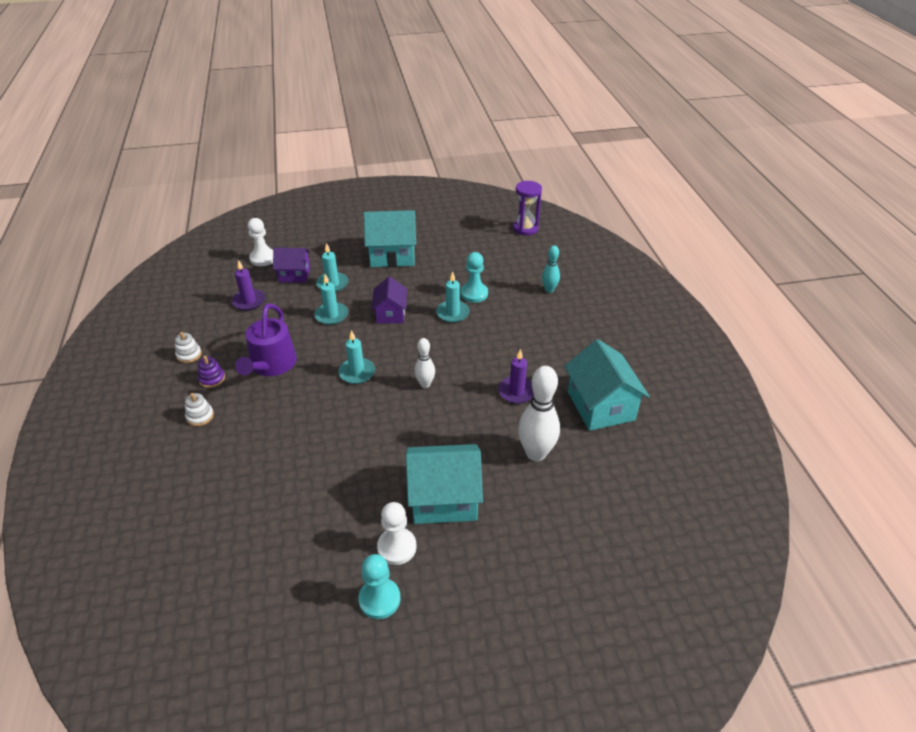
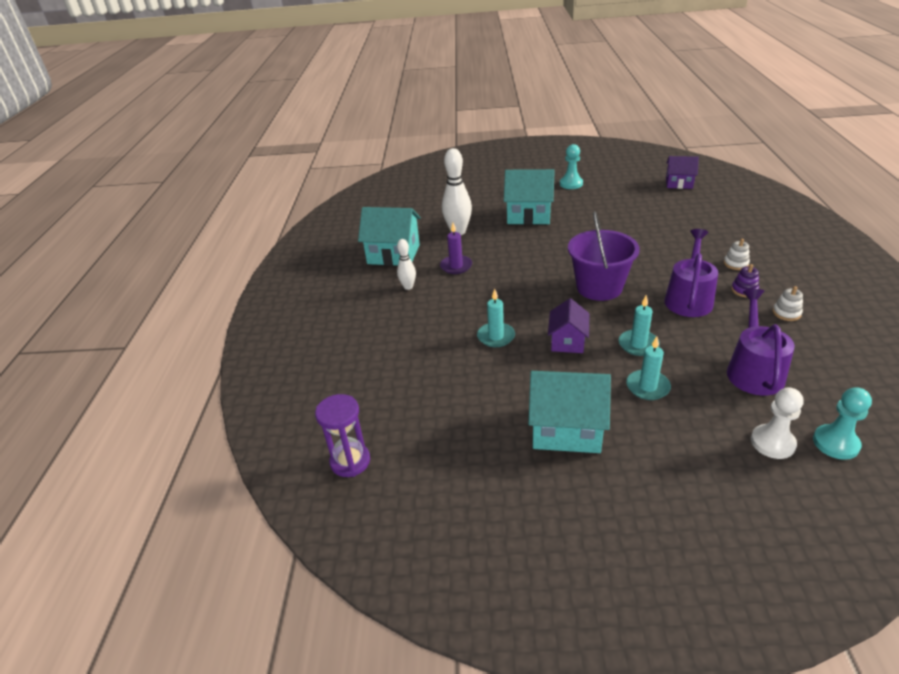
camera: 165 degrees left, 5 degrees down
(249, 301) = (753, 370): purple candle -> purple watering can
(294, 275) = (708, 407): purple house -> purple house (679, 183)
(357, 372) = (599, 287): turquoise candle -> purple bucket
(397, 547) = (561, 199): white pawn -> none
(425, 384) = (534, 275): white bowling pin -> white bowling pin (408, 287)
(474, 294) = (465, 358): turquoise pawn -> turquoise pawn (835, 443)
(549, 290) = (375, 356): turquoise bowling pin -> none
(600, 406) = (393, 254): turquoise house -> turquoise house turned 75 degrees counterclockwise

